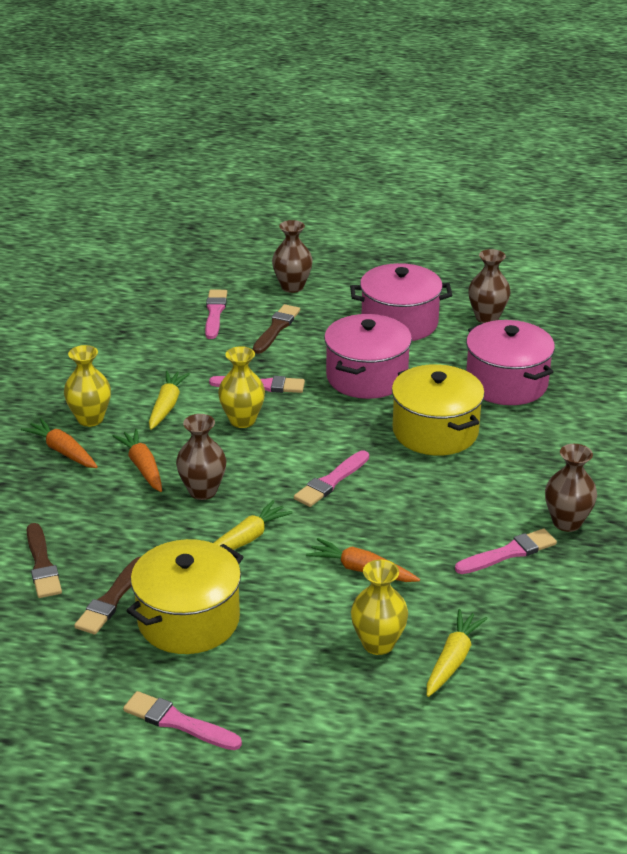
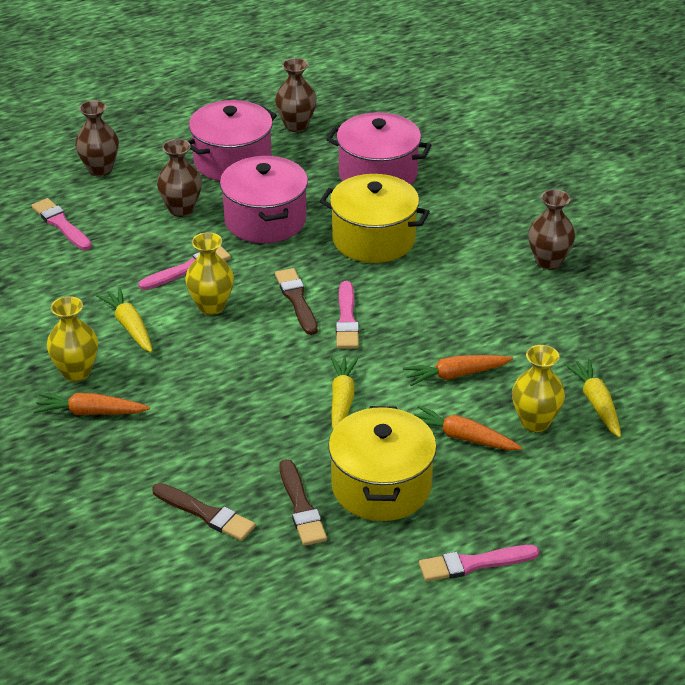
camera: 40 degrees left, 5 degrees up
(142, 467) = (180, 388): orange carrot -> orange carrot (463, 437)
(203, 491) = (257, 381): brown vase -> brown vase (181, 209)
(276, 328) = (135, 213): brown brush -> brown brush (296, 300)
(508, 553) = (538, 305): pink brush -> none

